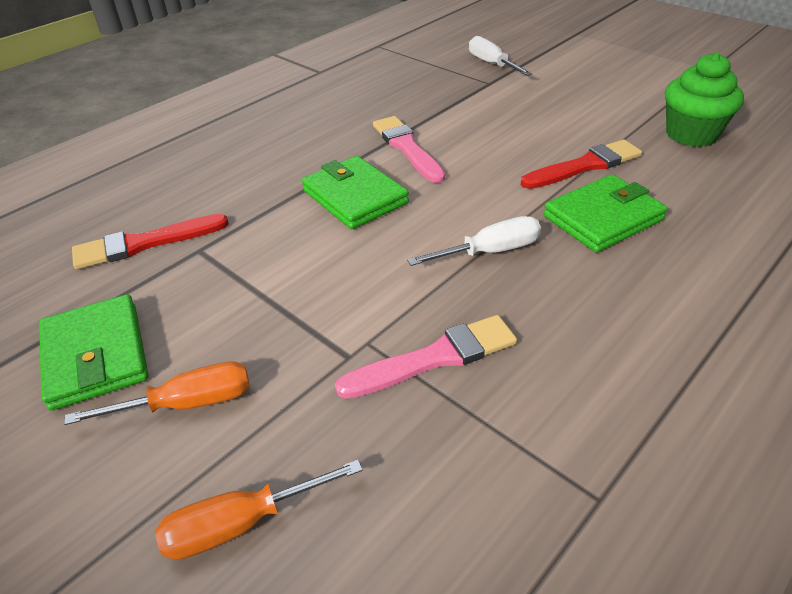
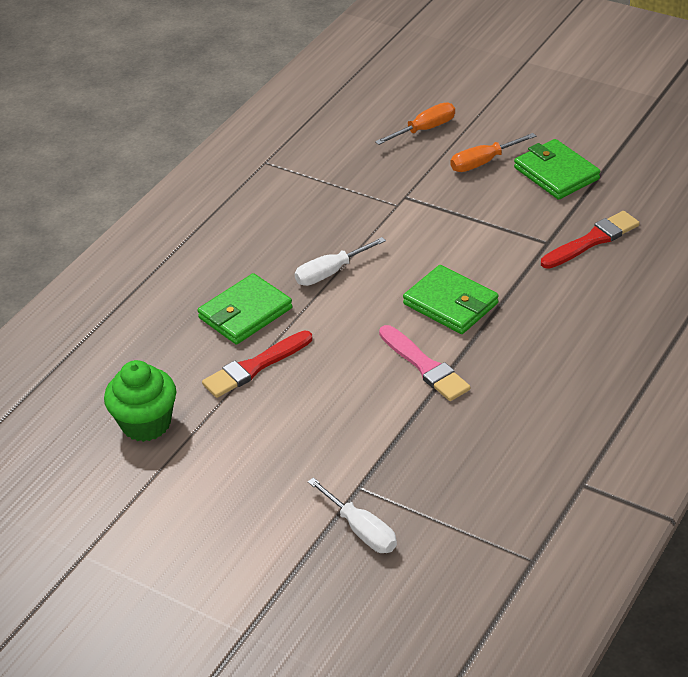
camera: 170 degrees right, 0 degrees up
(435, 358) = (354, 203): pink brush -> none

